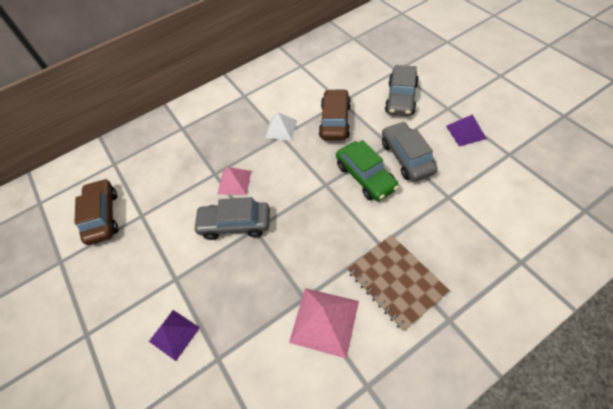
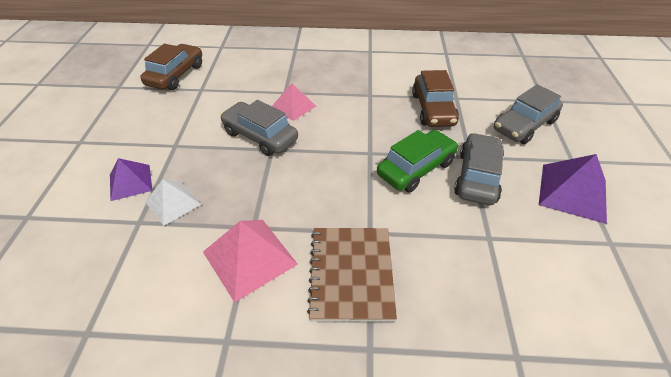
camera: 30 degrees right, 10 degrees down
(281, 129) = (375, 89): white pyramid -> white pyramid (173, 203)
(335, 121) = (433, 109): brown car -> brown car turned 135 degrees clockwise
(365, 177) = (416, 168): green car -> green car turned 135 degrees counterclockwise
(465, 132) = (573, 192): purple pyramid -> purple pyramid, size x1.54

